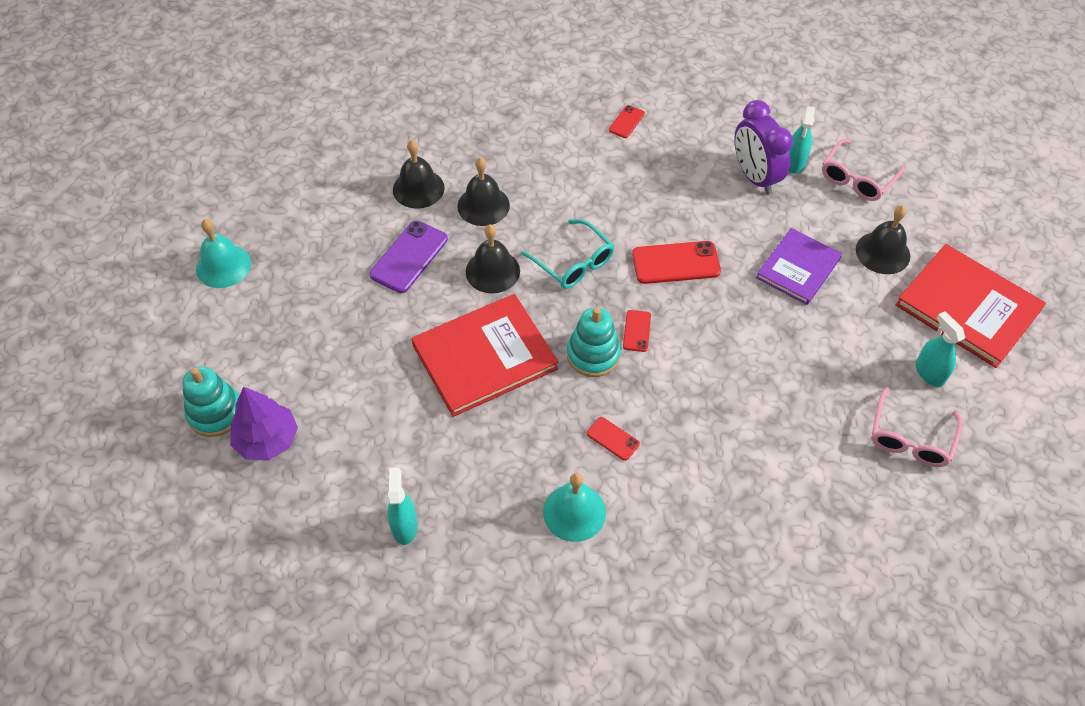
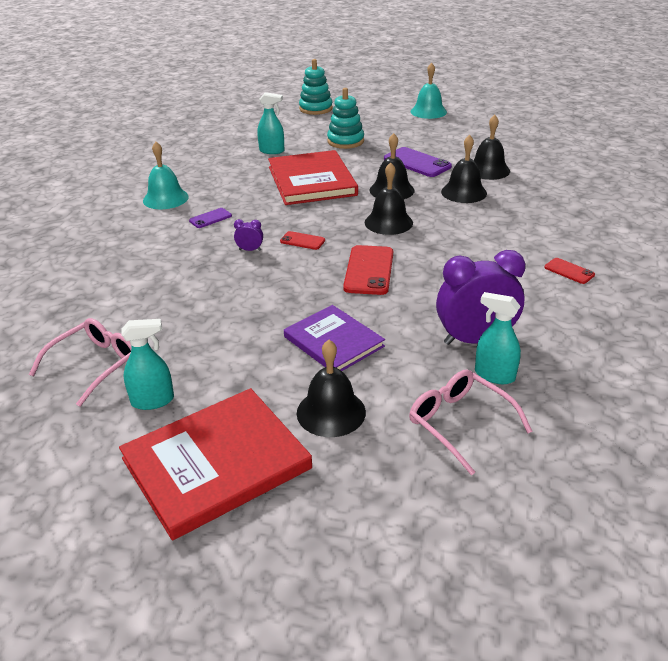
camera: 105 degrees right, 20 degrees down
(267, 440) = (288, 119): purple tree -> none
(404, 526) = (201, 150): turquoise spray bottle -> turquoise spray bottle (272, 151)
(573, 262) = (388, 222): turquoise glasses -> black bell
(593, 355) = (290, 220): turquoise stacking toy -> turquoise stacking toy (345, 141)
(612, 439) = (210, 218): red phone -> purple phone
(671, 375) = (250, 250): none -> purple clock
(911, 437) = (95, 365): pink glasses -> pink glasses turned 90 degrees clockwise

